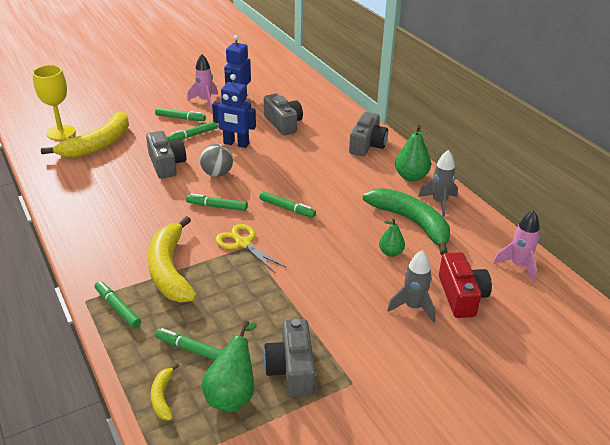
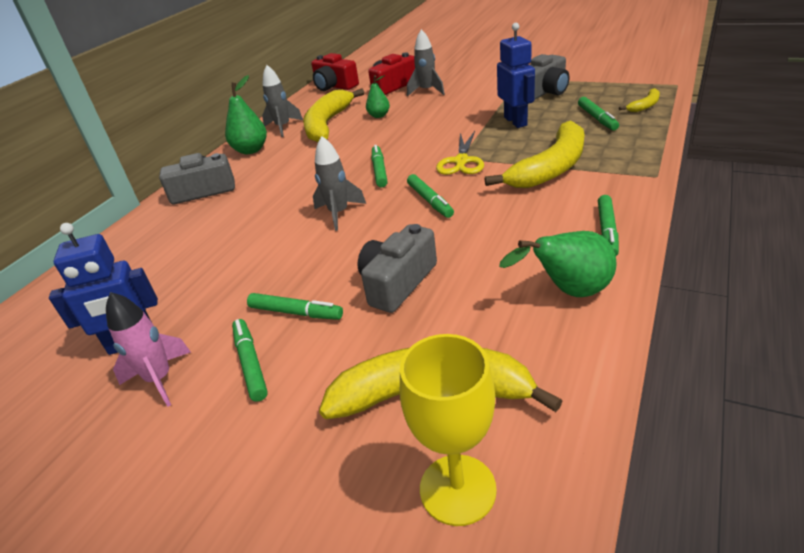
camera: 120 degrees left, 0 degrees up
(117, 308) = (630, 159): green marker -> green marker (607, 231)
(217, 174) = (370, 236): grey ball -> none
(233, 394) = (596, 94): green pear -> green pear (569, 291)
(236, 144) = (283, 264): blue robot -> blue robot (516, 121)
(257, 174) = (339, 213): none -> grey rocket
(283, 123) = (191, 262): grey camera -> none
(411, 223) = (327, 124): green banana -> yellow banana
(518, 266) = (334, 86): pink rocket -> red camera

